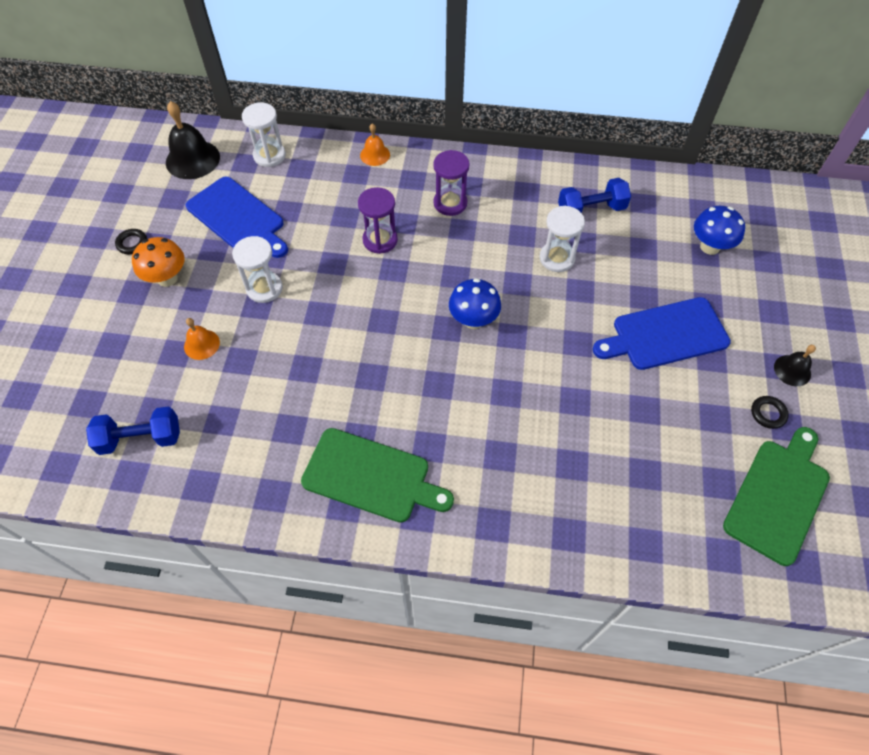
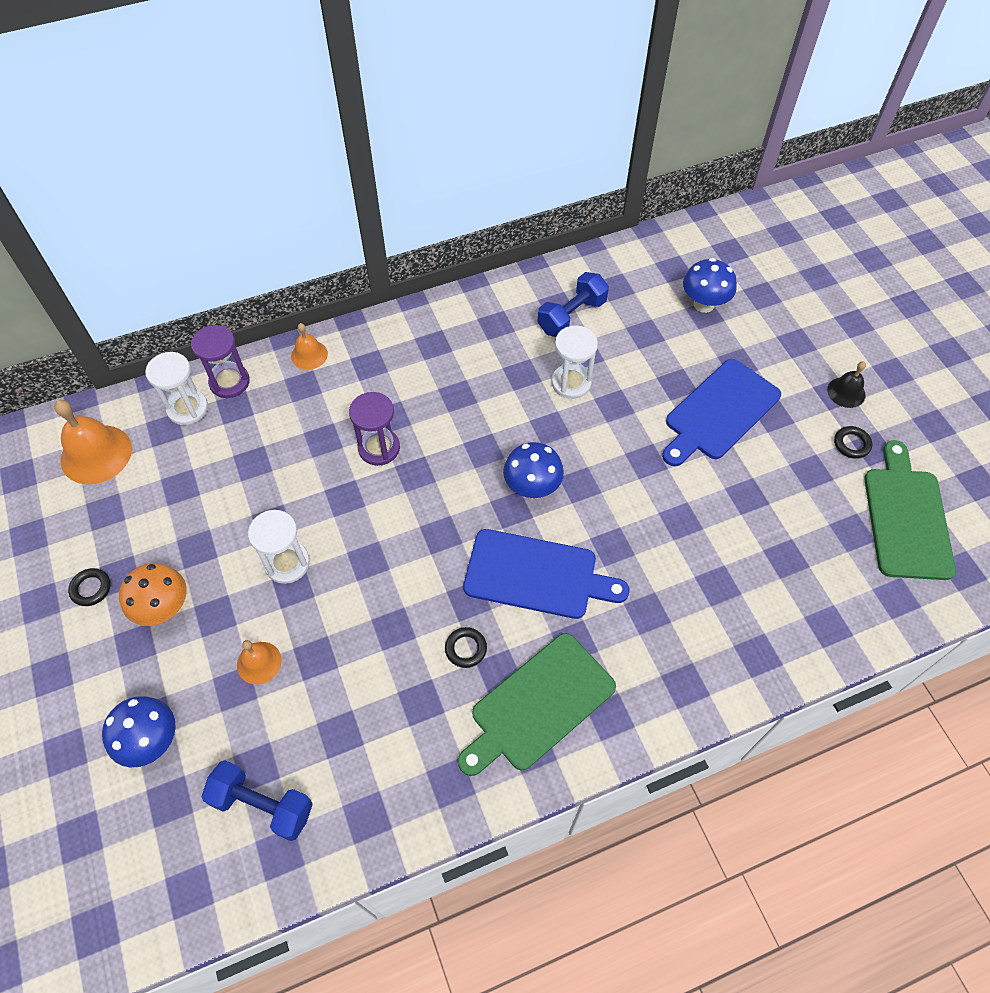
camera: 30 degrees left, 0 degrees up
(102, 359) = (152, 741): none -> blue mushroom
(141, 438) = (263, 805): blue dumbbell -> blue dumbbell turned 60 degrees clockwise
(192, 159) = (96, 454): black bell -> orange bell
(238, 218) = (200, 498): blue cutting board -> blue cutting board (536, 575)
(346, 409) = (466, 649): none -> black ring
(371, 476) = (538, 705): green cutting board -> green cutting board turned 150 degrees clockwise
(450, 203) = (426, 373): purple hourglass -> purple hourglass (229, 382)

